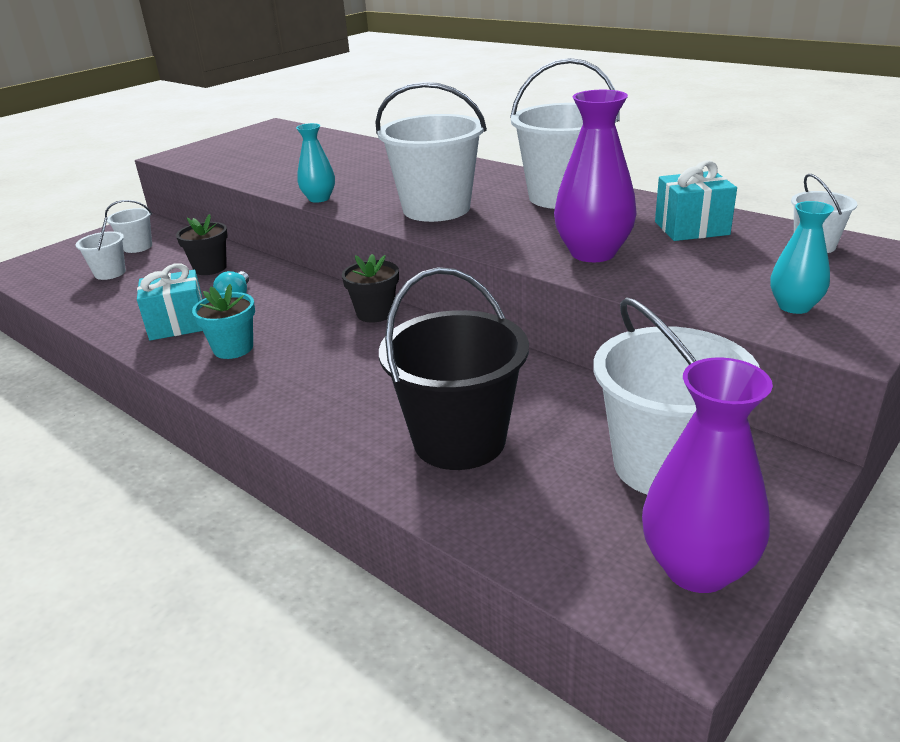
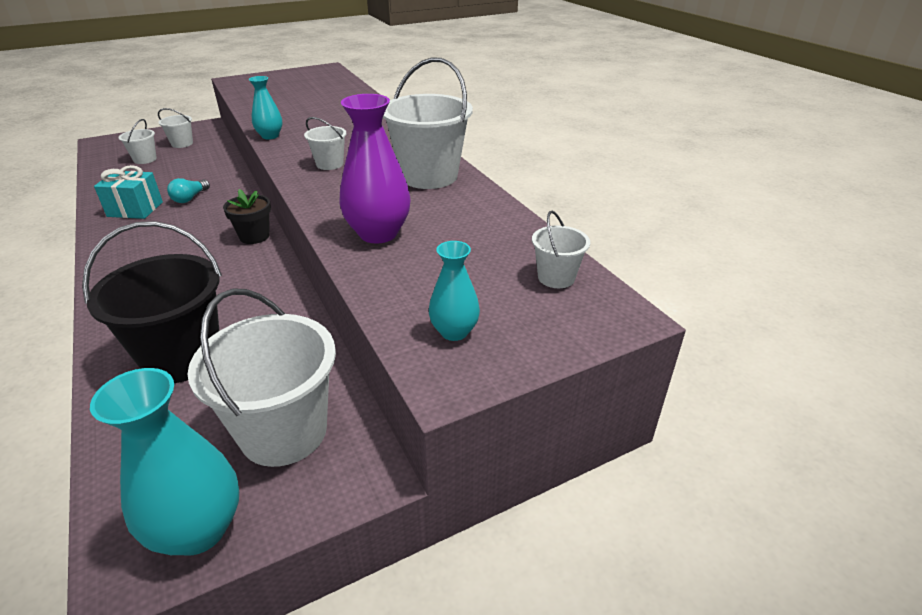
camera: 20 degrees right, 5 degrees up
(210, 268) = (202, 171): black flower pot -> none
(233, 348) = (143, 237): turquoise flower pot -> none
(436, 209) = (329, 164): white bucket -> white bucket, size x0.49
(691, 228) = (482, 232): turquoise gift -> none
(697, 568) = (198, 529): purple vase -> turquoise vase

